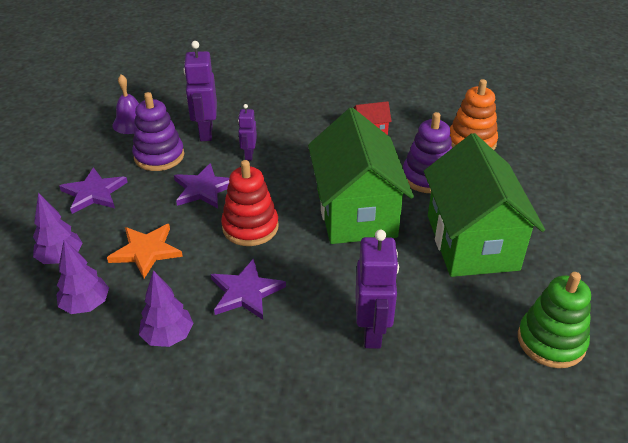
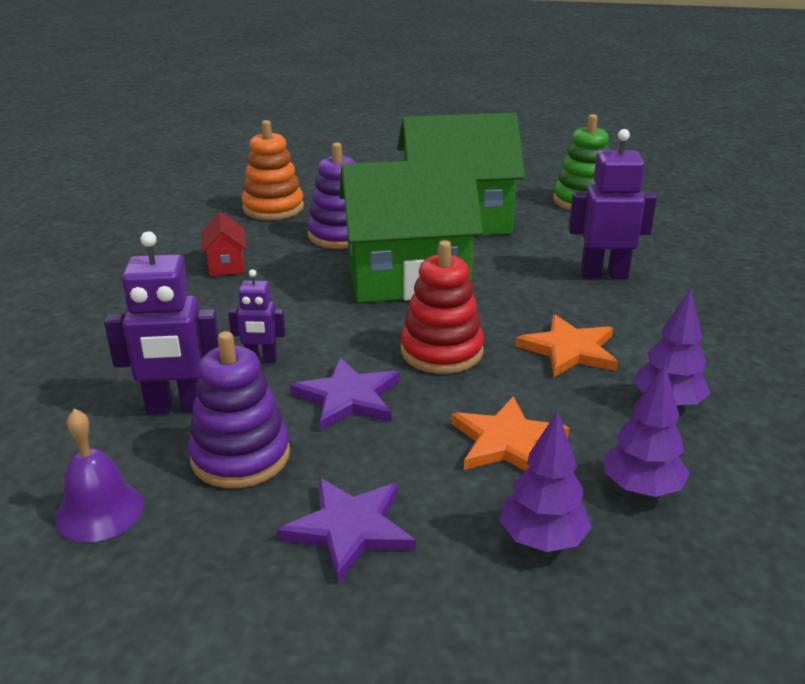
camera: 90 degrees left, 10 degrees down
(246, 292) = (569, 350): purple star -> orange star

